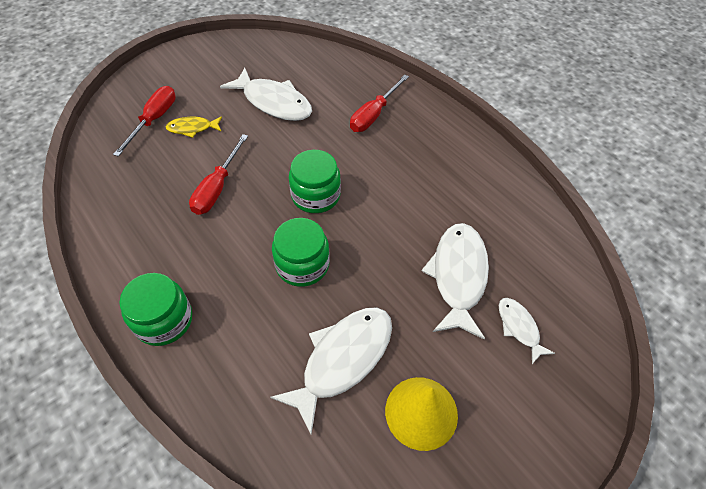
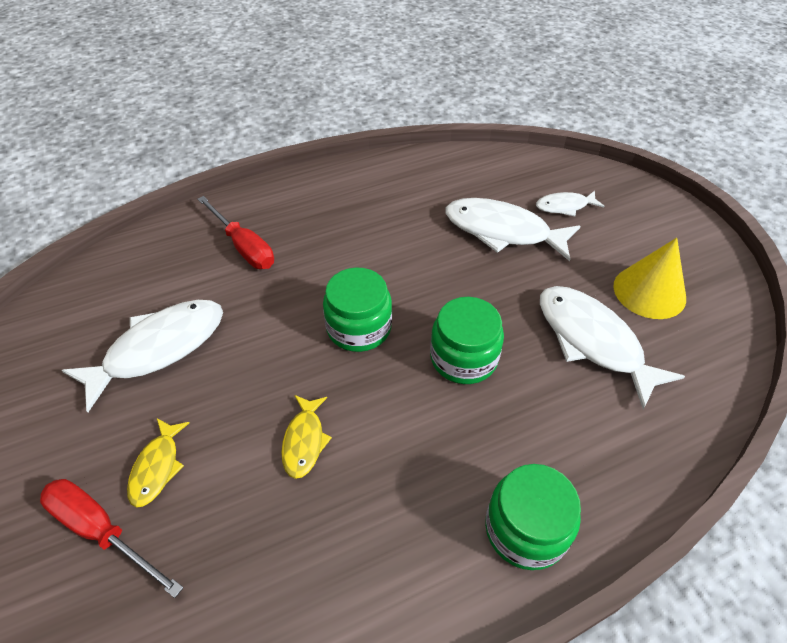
camera: 75 degrees left, 5 degrees down
(217, 188) = (304, 441): red screwdriver -> yellow fish

